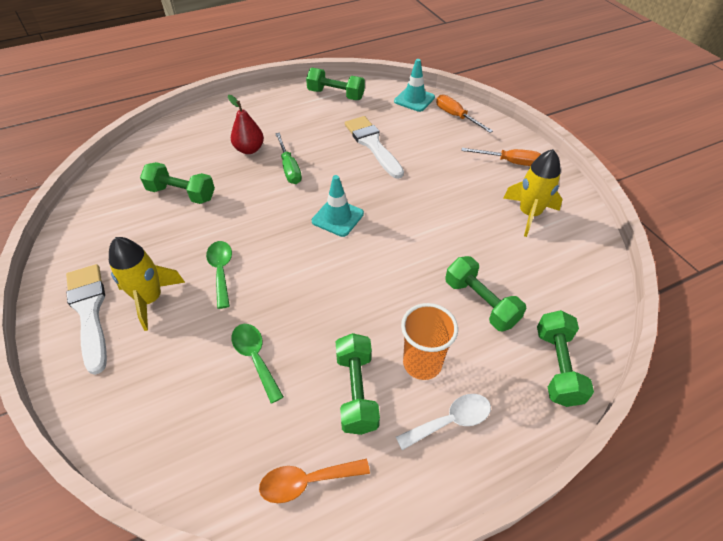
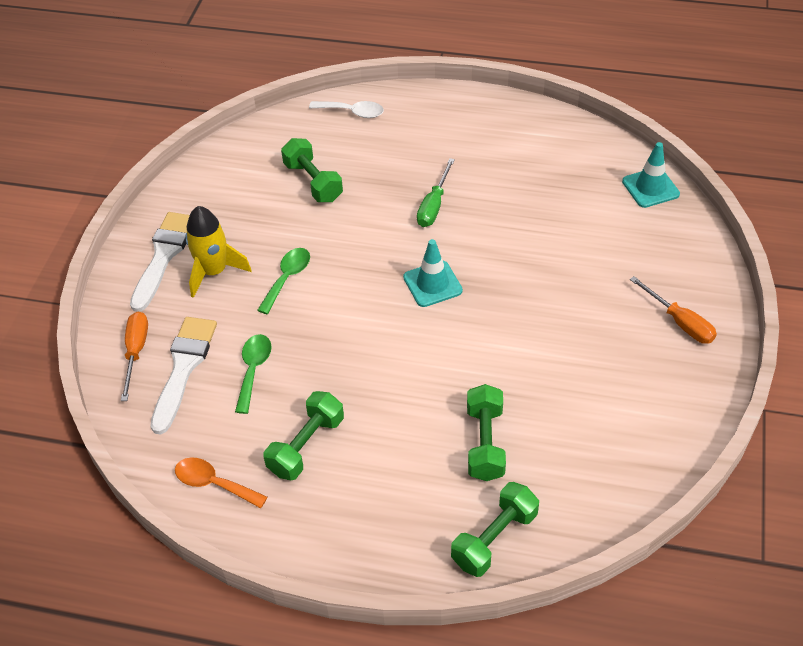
camera: 40 degrees right, 0 degrees up
(249, 149) = (413, 164): red pear -> none
(336, 95) = (564, 138): green dumbbell -> none
(372, 144) = (545, 221): white brush -> white brush (184, 367)
(422, 363) = (379, 459): orange cup -> none
(450, 421) = (357, 516): white spoon -> white spoon (352, 112)
(456, 116) = (678, 234): orange screwdriver -> orange screwdriver (136, 352)
(529, 214) = (634, 390): yellow rocket -> none

